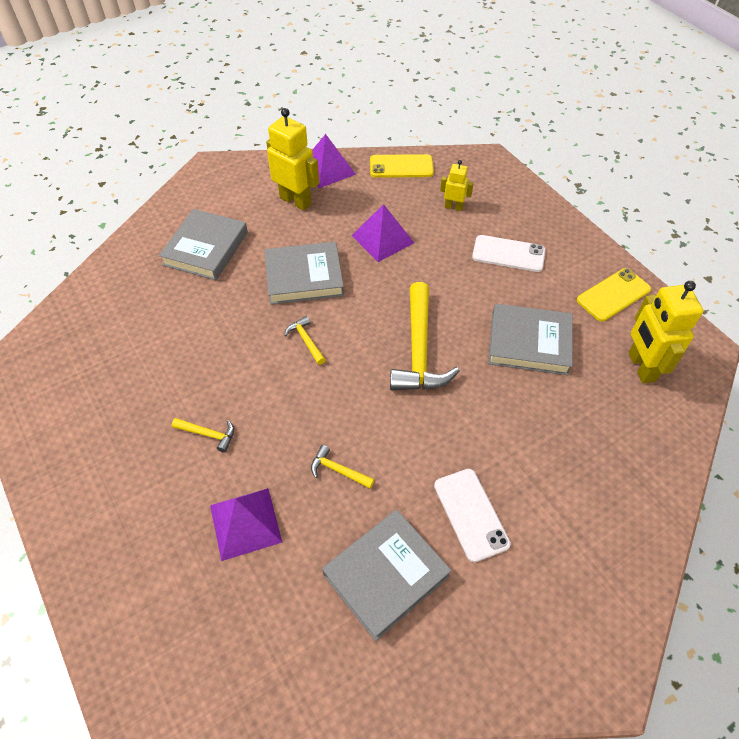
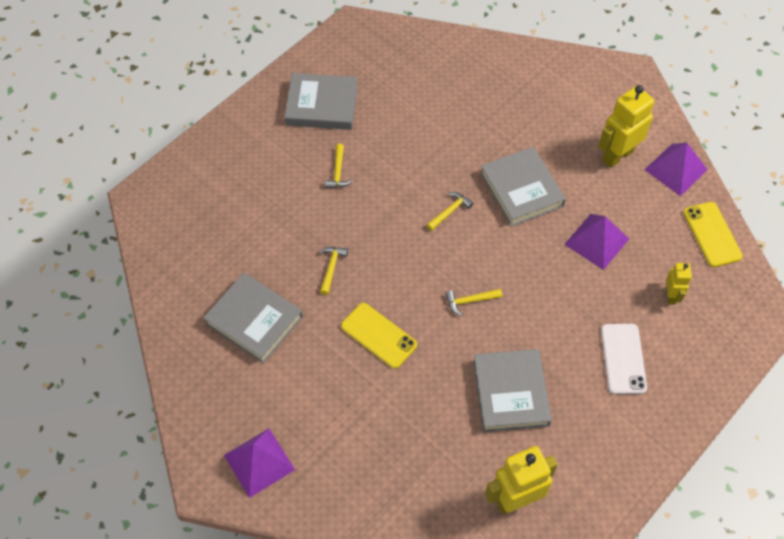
camera: 75 degrees right, 5 degrees up
(206, 248) = (525, 105): grey book -> grey book (322, 105)
(245, 523) = (272, 219): purple pyramid -> purple pyramid (259, 462)
(296, 201) = (617, 155): yellow robot -> yellow robot turned 150 degrees counterclockwise
(419, 350) = (470, 301): yellow hammer -> yellow hammer, size x0.46
(471, 514) = (318, 370): white phone -> none
(613, 295) = (604, 467): yellow phone -> yellow phone (378, 335)

